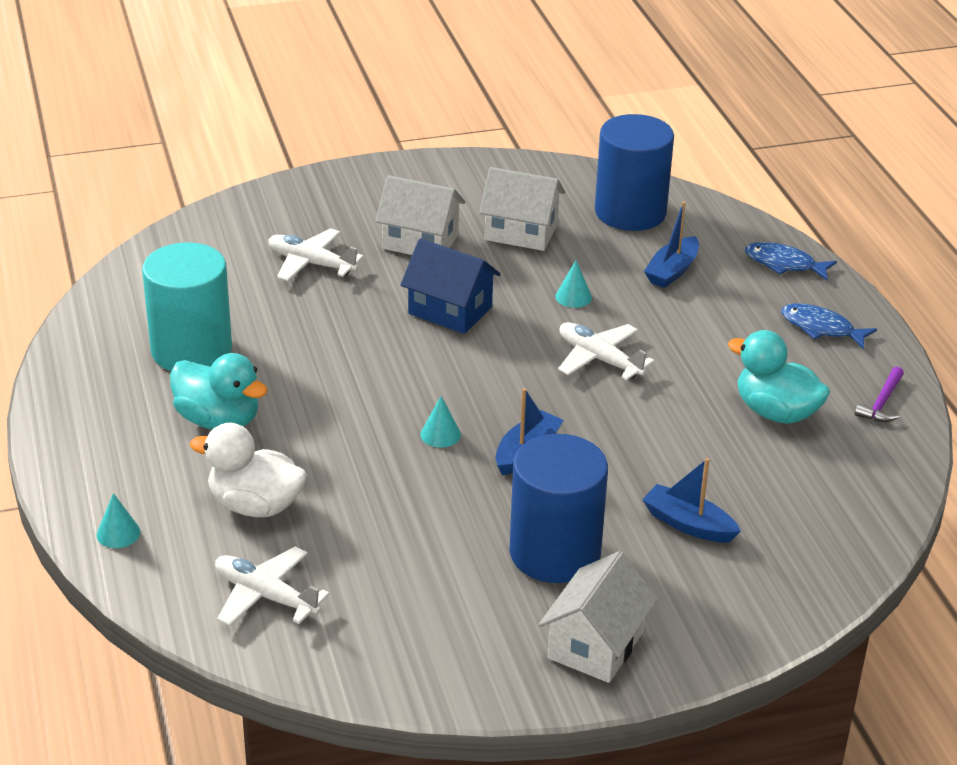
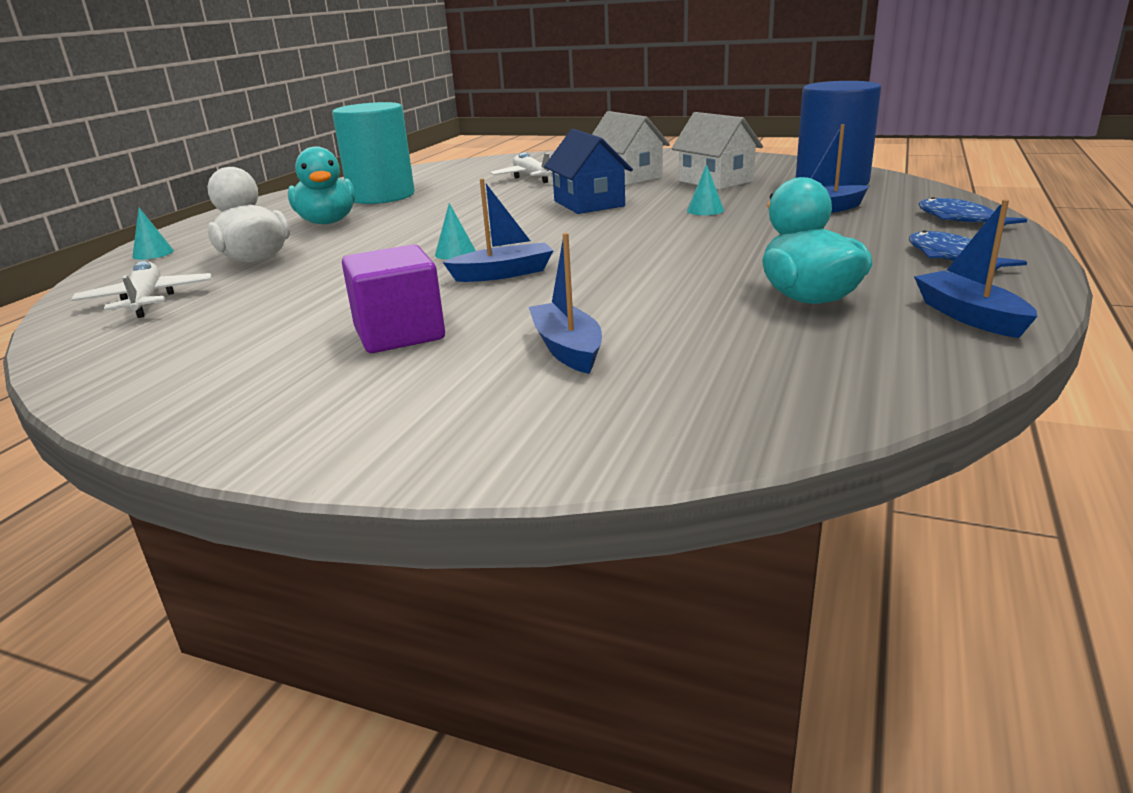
camera: 40 degrees right, 10 degrees down
(555, 552) = (399, 334): blue cylinder -> purple cube
(596, 645) = (293, 408): white house -> none
(599, 359) = (669, 240): white plane -> none
(882, 403) = (969, 316): purple hammer -> blue boat

